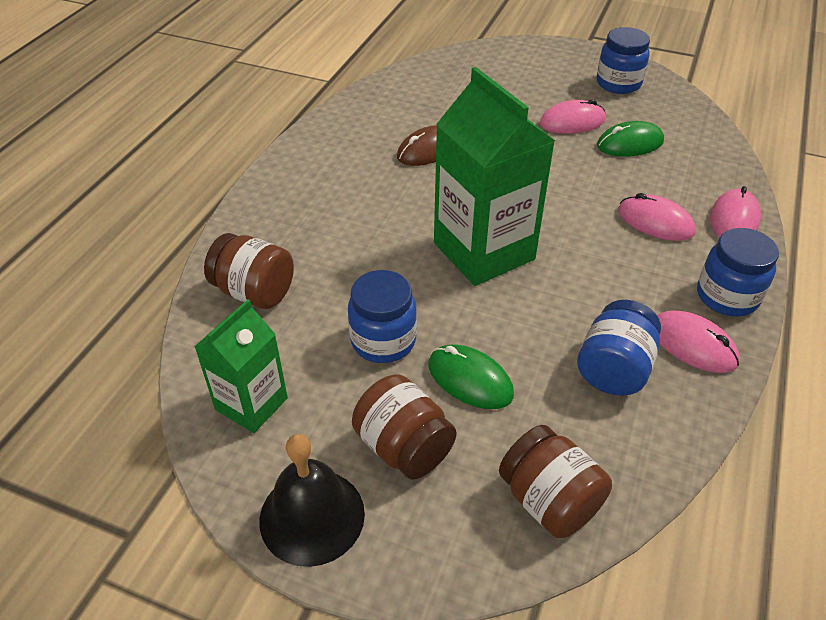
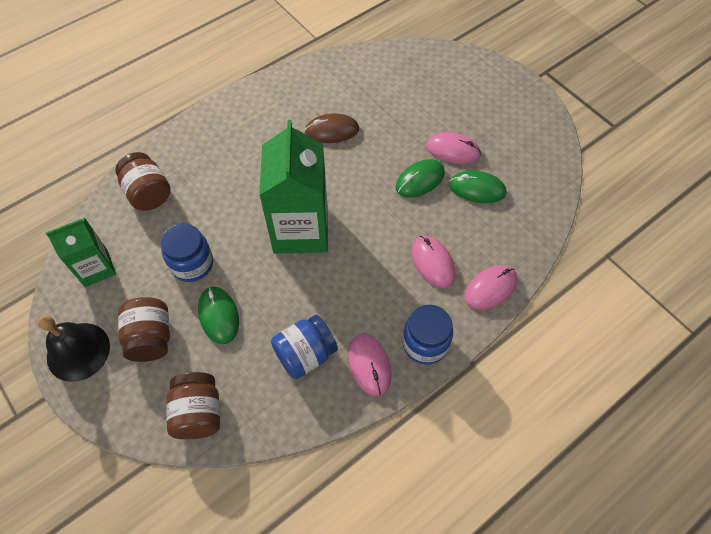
camera: 30 degrees right, 15 degrees up
(566, 157) = (420, 180): none -> green mouse
(618, 83) = (520, 129): blue jar -> none

